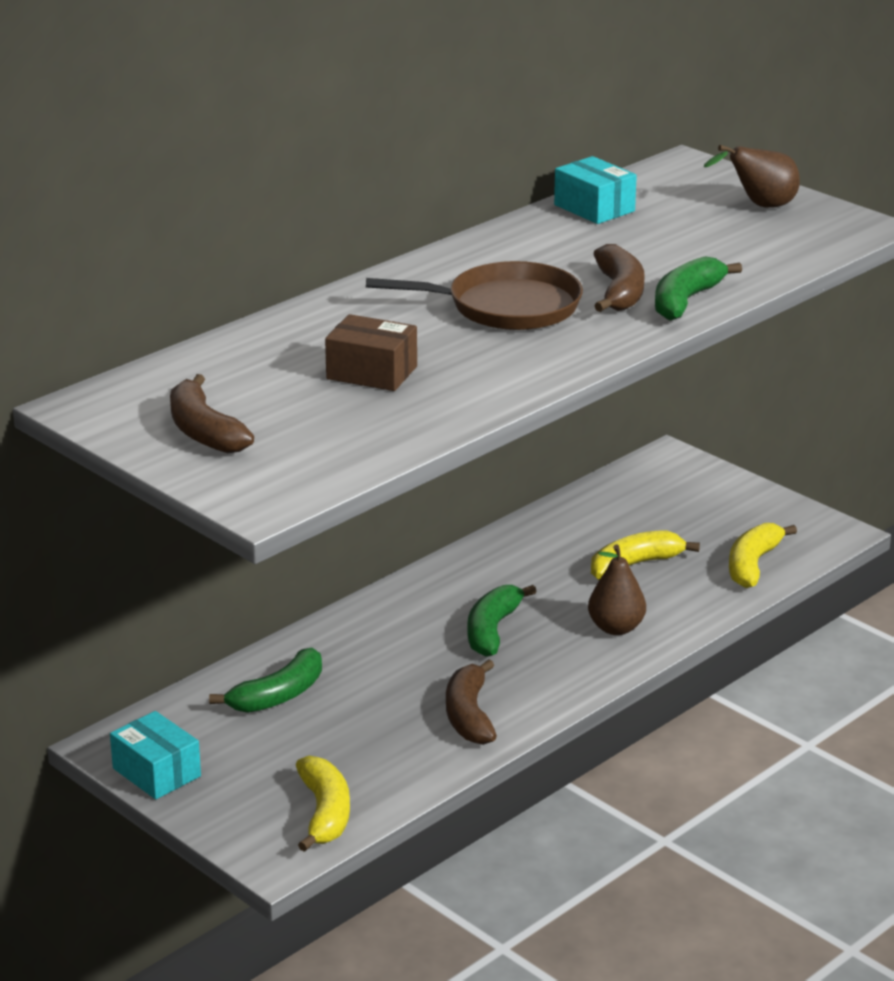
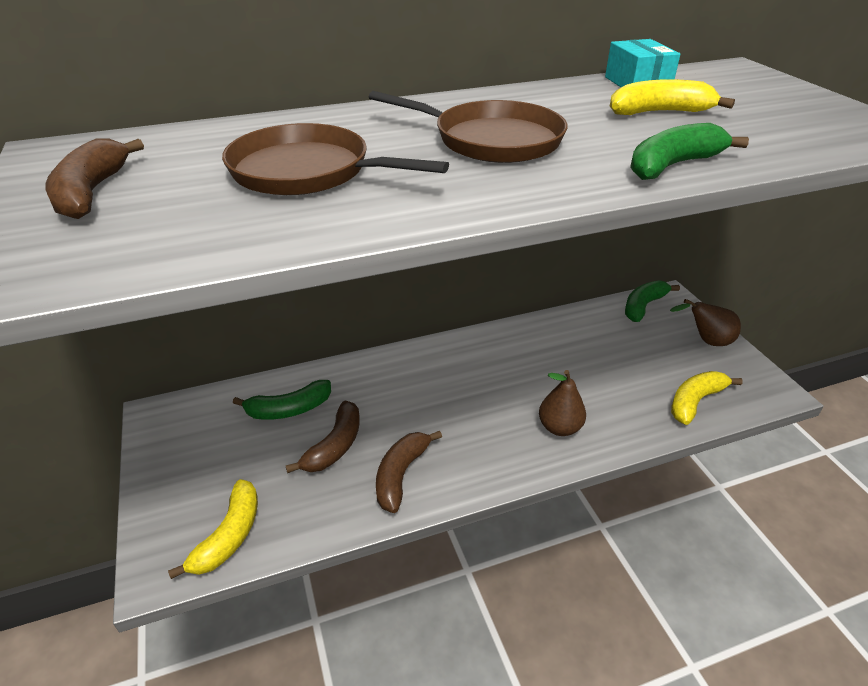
camera: 25 degrees right, 10 degrees up
(156, 772) = (160, 449): turquoise box -> none
(371, 373) = (306, 171): brown box -> brown pan
(492, 630) = (468, 400): green banana -> green banana (643, 306)
(619, 292) = (609, 146): brown banana -> brown banana (335, 446)
(634, 565) = (602, 375): yellow banana -> yellow banana (659, 112)
(760, 206) = (794, 103): brown pear -> brown pear (706, 341)

